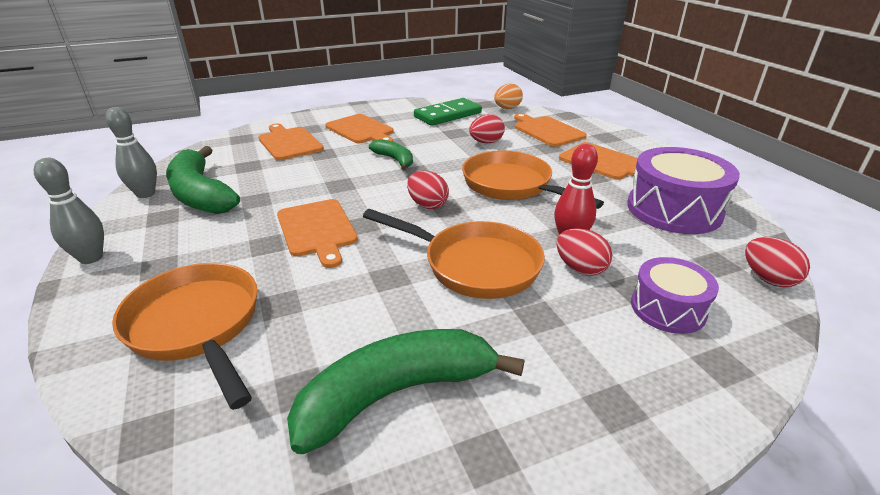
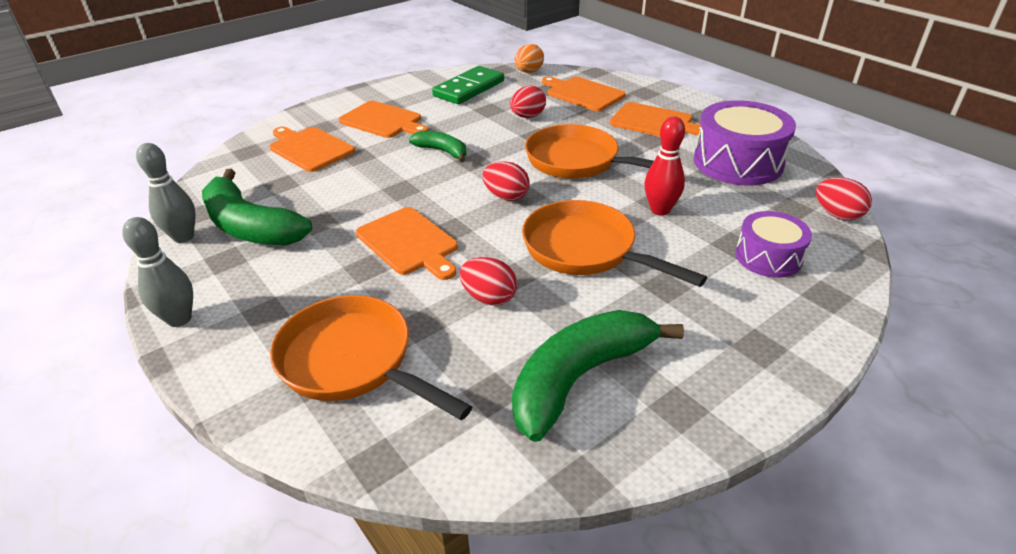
camera: 15 degrees left, 5 degrees up
(474, 265) = (585, 250): orange pan -> orange pan turned 150 degrees counterclockwise
(580, 268) = (681, 235): red egg -> red egg (489, 298)

